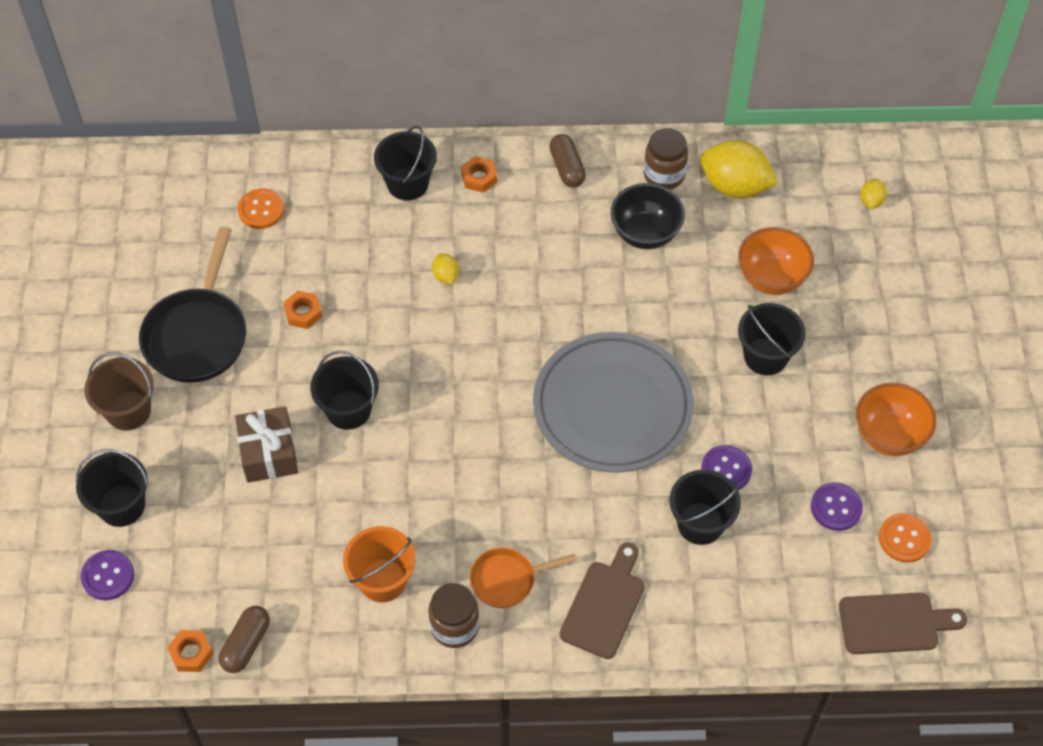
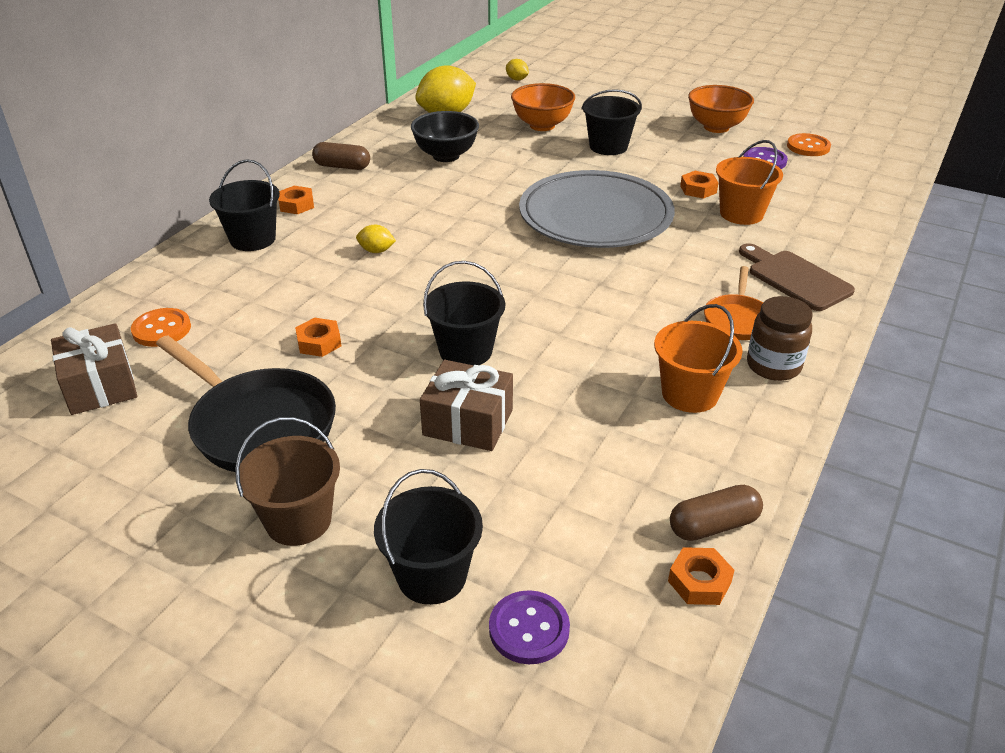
camera: 60 degrees left, 20 degrees down
(184, 221) = (100, 386): none -> brown gift
(246, 644) = (713, 525): brown capsule -> brown capsule turned 75 degrees counterclockwise
(664, 175) = (402, 134): brown jar -> none
(700, 523) = (741, 214): black bucket -> orange bucket
(726, 469) = (698, 189): purple button -> orange nut
(894, 623) = (879, 170): brown cutting board -> none

